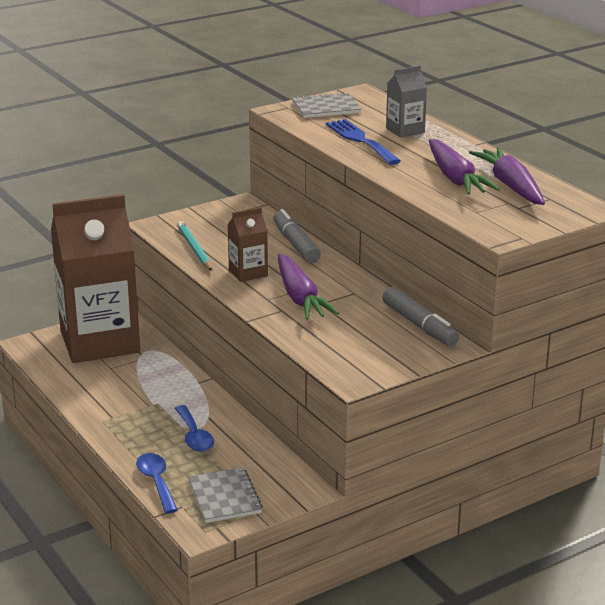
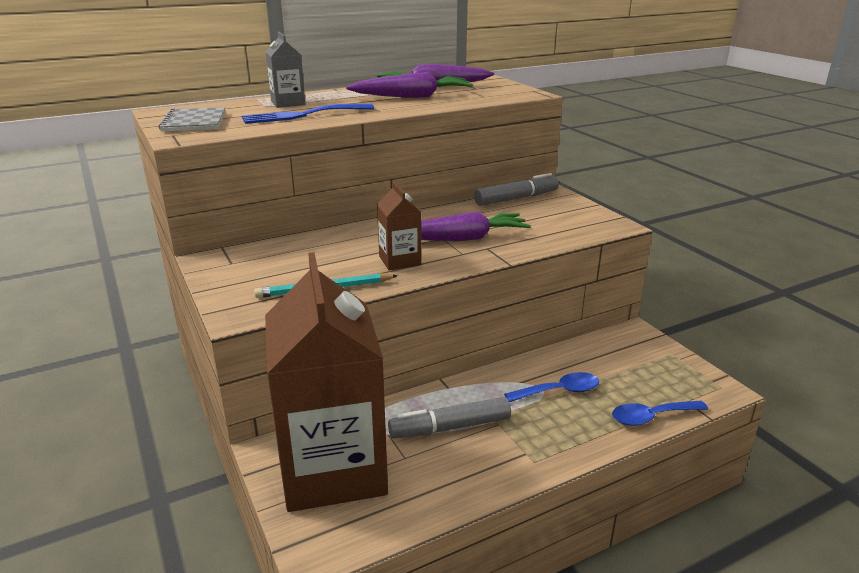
camera: 85 degrees left, 0 degrees up
(225, 497) = (663, 374): grey notebook -> none
(295, 244) = (338, 236): grey marker -> grey marker (450, 427)

